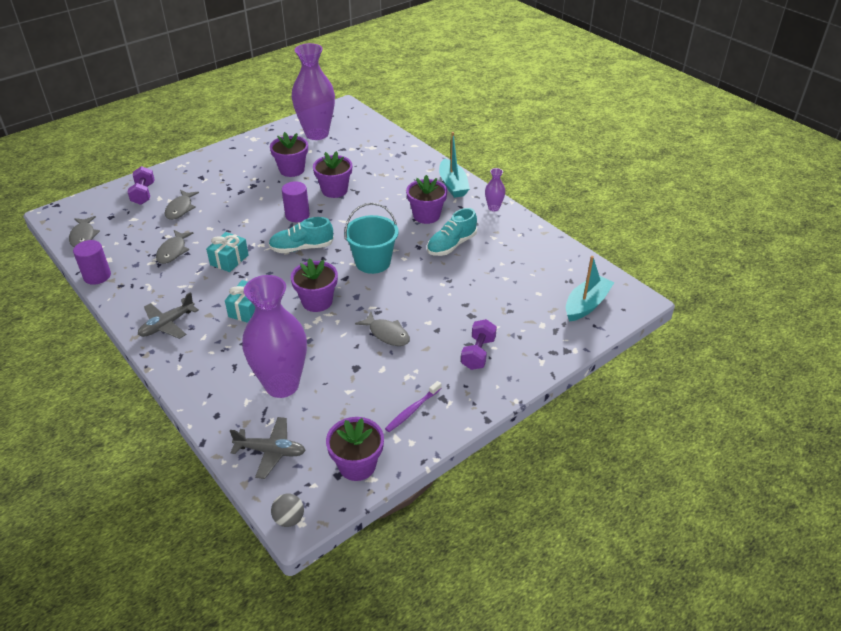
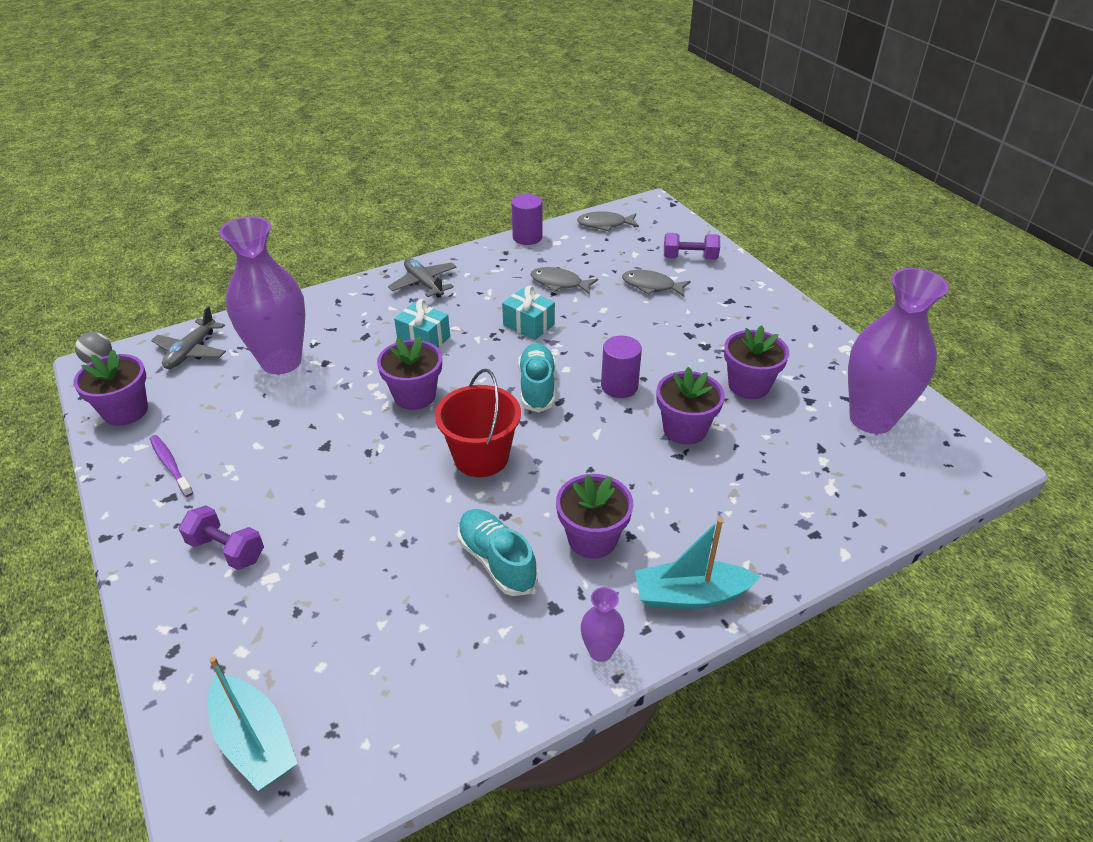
camera: 100 degrees right, 0 degrees up
(373, 262) = (481, 457): turquoise bucket -> red bucket
(387, 334) = (318, 456): grey fish -> none

